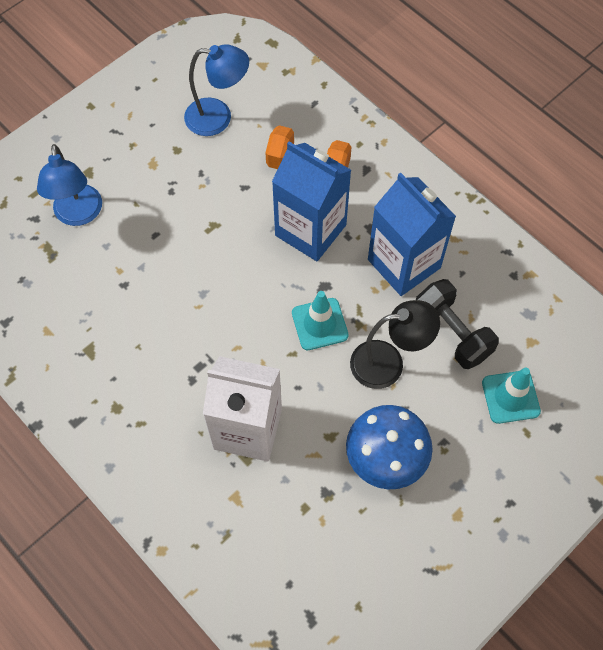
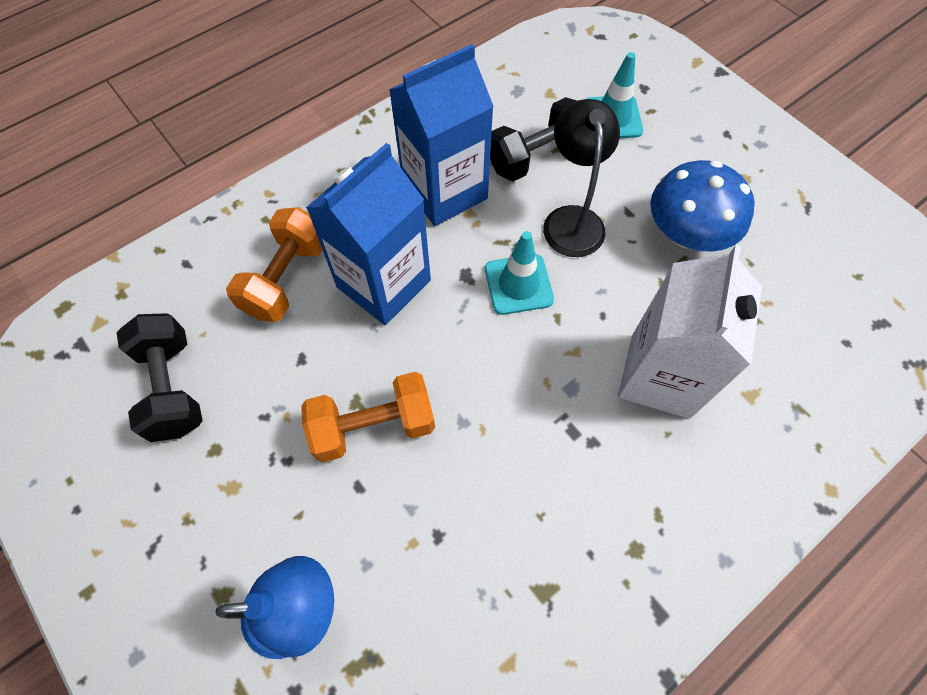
camera: 85 degrees left, 0 degrees up
(197, 238) = (373, 426): none -> orange dumbbell
(218, 117) = (173, 387): blue lamp -> black dumbbell

